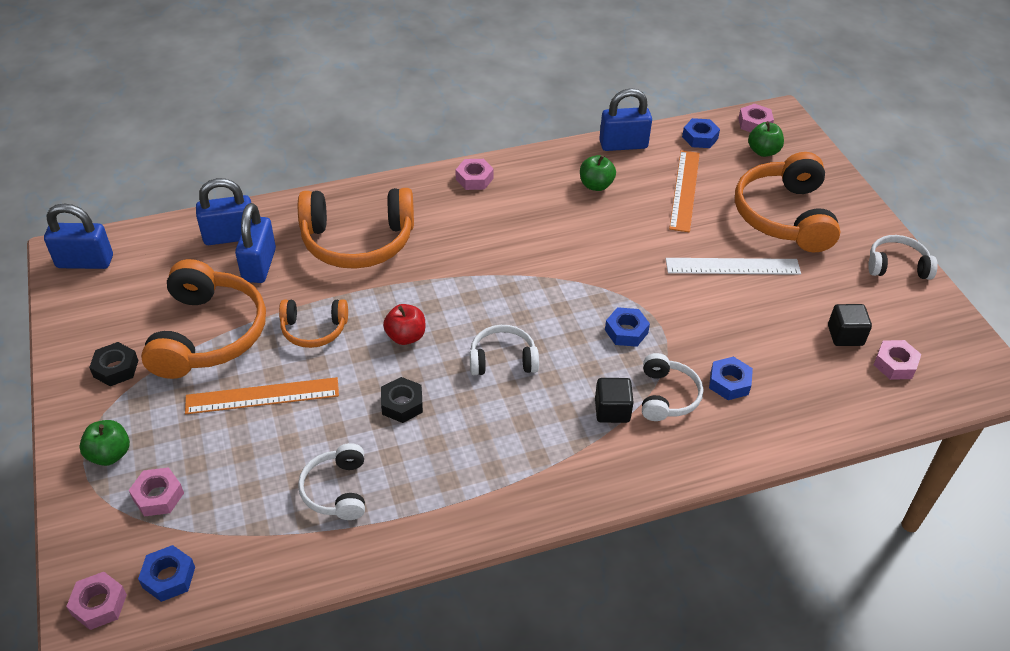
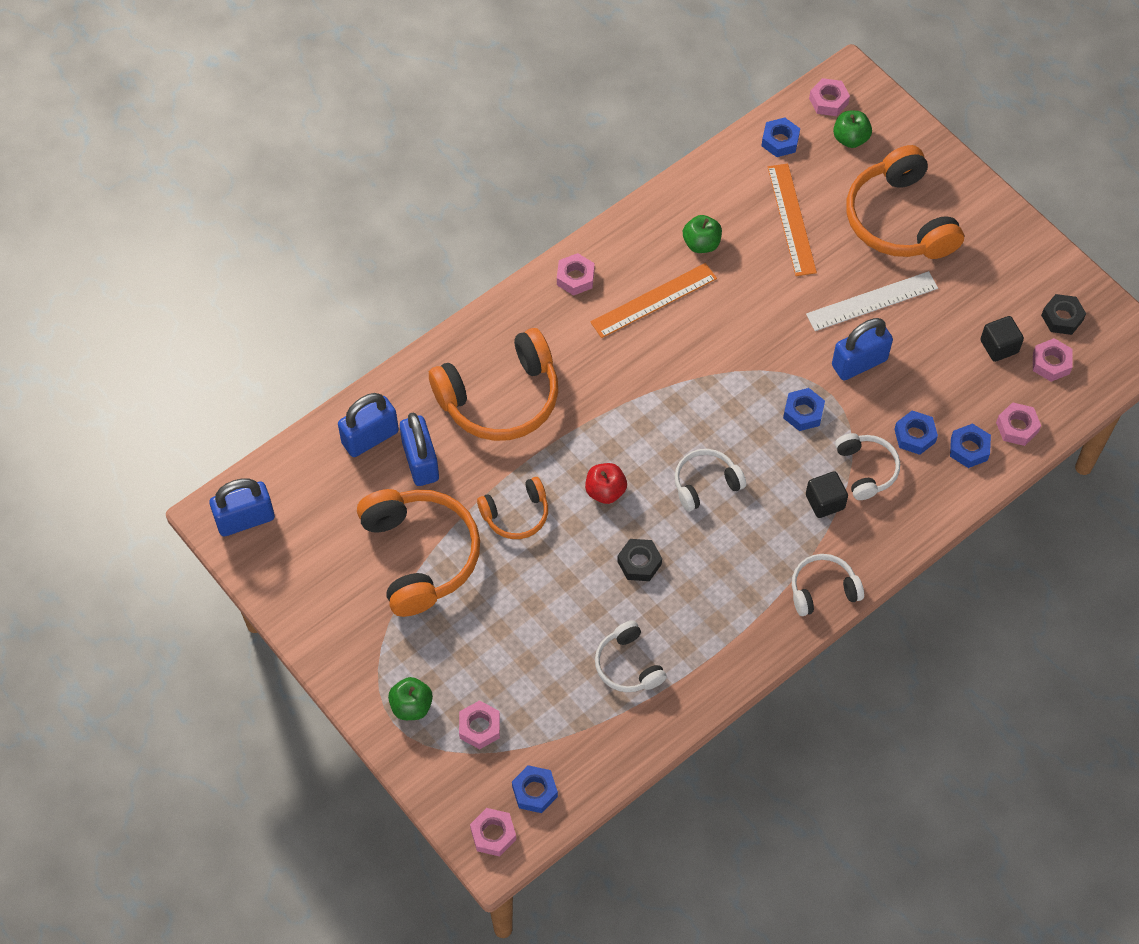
camera: 20 degrees left, 15 degrees up
(116, 368) = (358, 622): black nut -> black nut (1062, 318)
(262, 396) = (510, 600): orange ruler -> orange ruler (653, 300)
(623, 144) = (706, 178): blue padlock -> blue padlock (859, 363)
(781, 411) = (969, 449): none -> blue nut
(840, 407) = (1017, 427): none -> pink nut
(897, 266) = (1022, 247): white headphones -> white headphones (823, 590)

